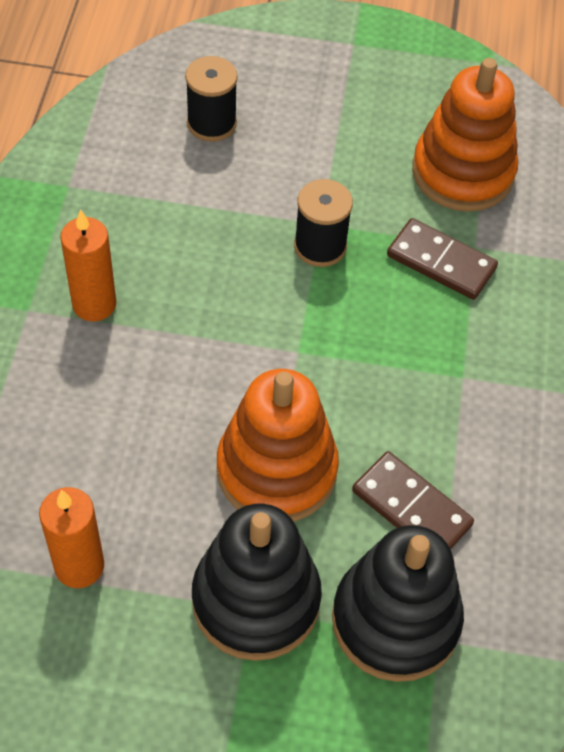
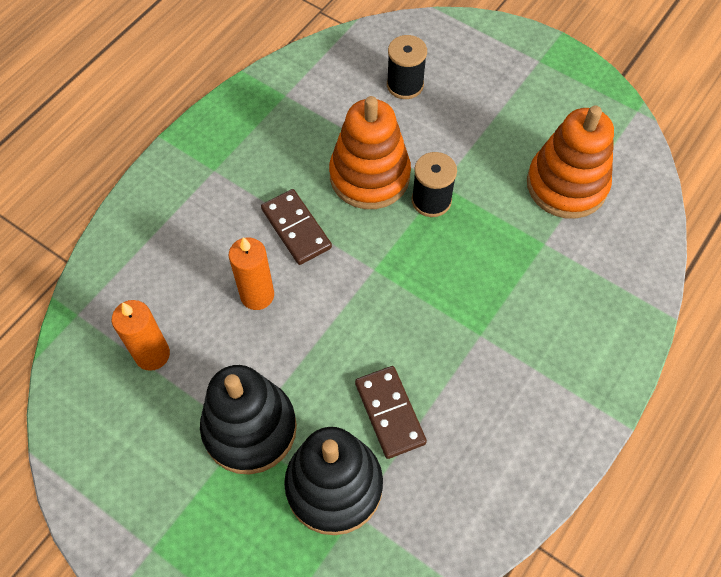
camera: 30 degrees right, 5 degrees up
(94, 304) = (257, 183): orange candle -> orange candle (257, 295)
(276, 470) = (313, 346): orange stacking toy -> orange stacking toy (369, 176)
(441, 262) = (512, 245): brown domino -> brown domino (296, 229)

